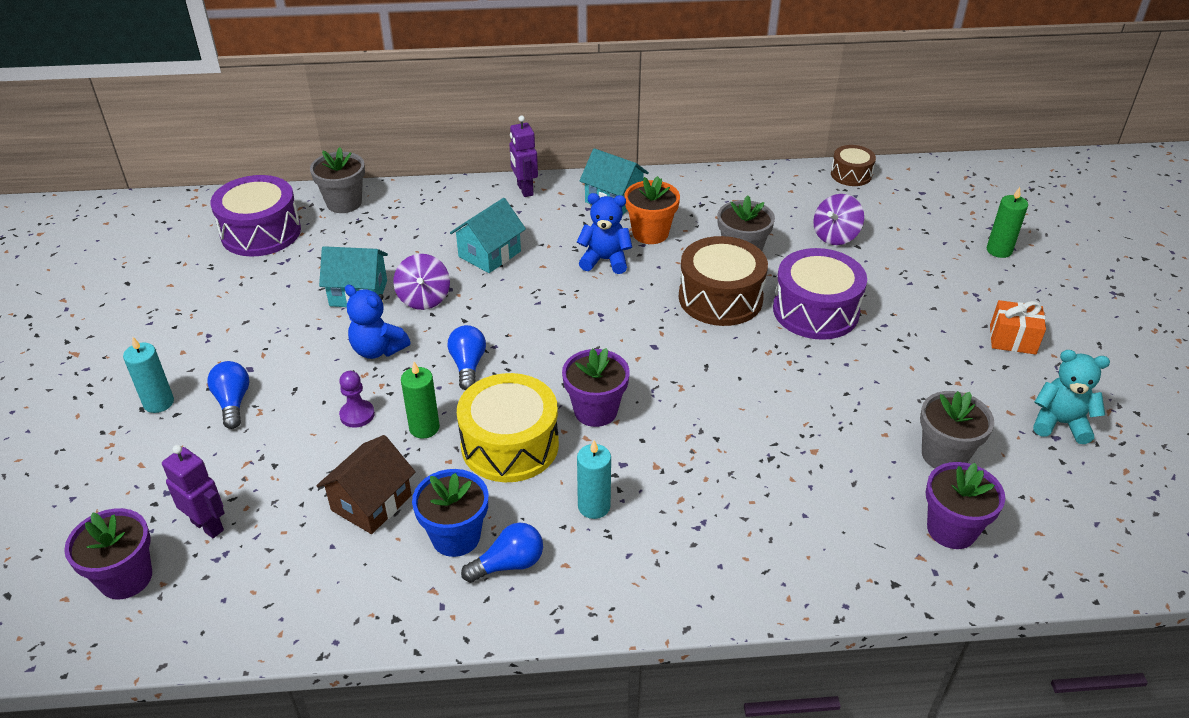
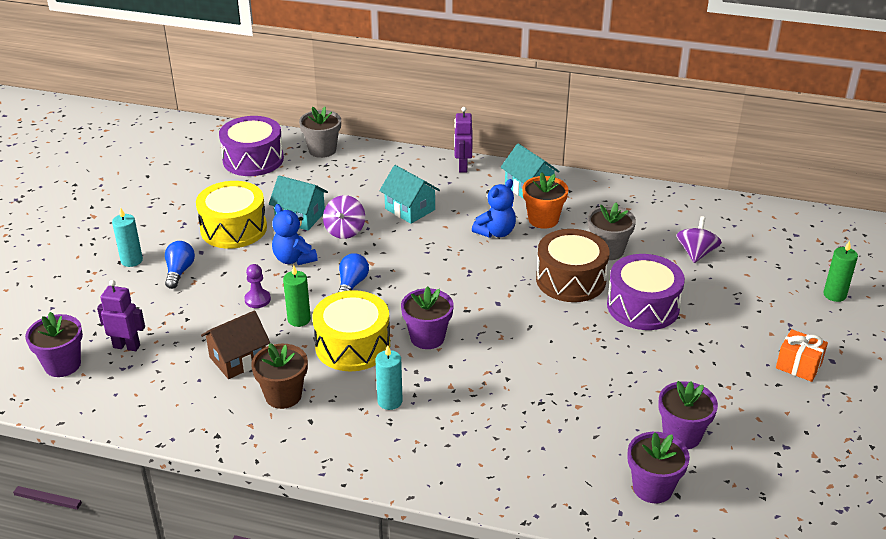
camera: 20 degrees right, 5 degrees down
(208, 525) = (127, 346): purple robot -> purple robot turned 45 degrees counterclockwise
(279, 327) = (233, 228): none -> yellow drum
(456, 537) = (283, 395): blue flower pot -> brown flower pot
(489, 254) = (410, 209): turquoise house -> turquoise house turned 75 degrees clockwise
(509, 564) = (310, 422): blue light bulb -> none
(605, 260) = (495, 232): blue teddy bear -> blue teddy bear turned 105 degrees clockwise
(835, 236) = (696, 253): purple spinning top -> purple spinning top turned 135 degrees clockwise
(851, 174) = (741, 208): brown drum -> none
(944, 455) = (681, 435): grey flower pot -> purple flower pot
(1060, 423) = (796, 437): turquoise teddy bear -> none

